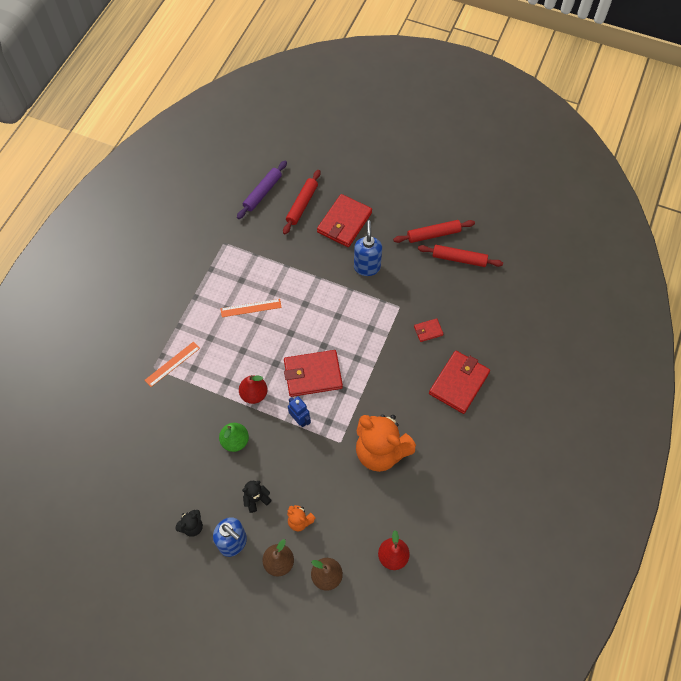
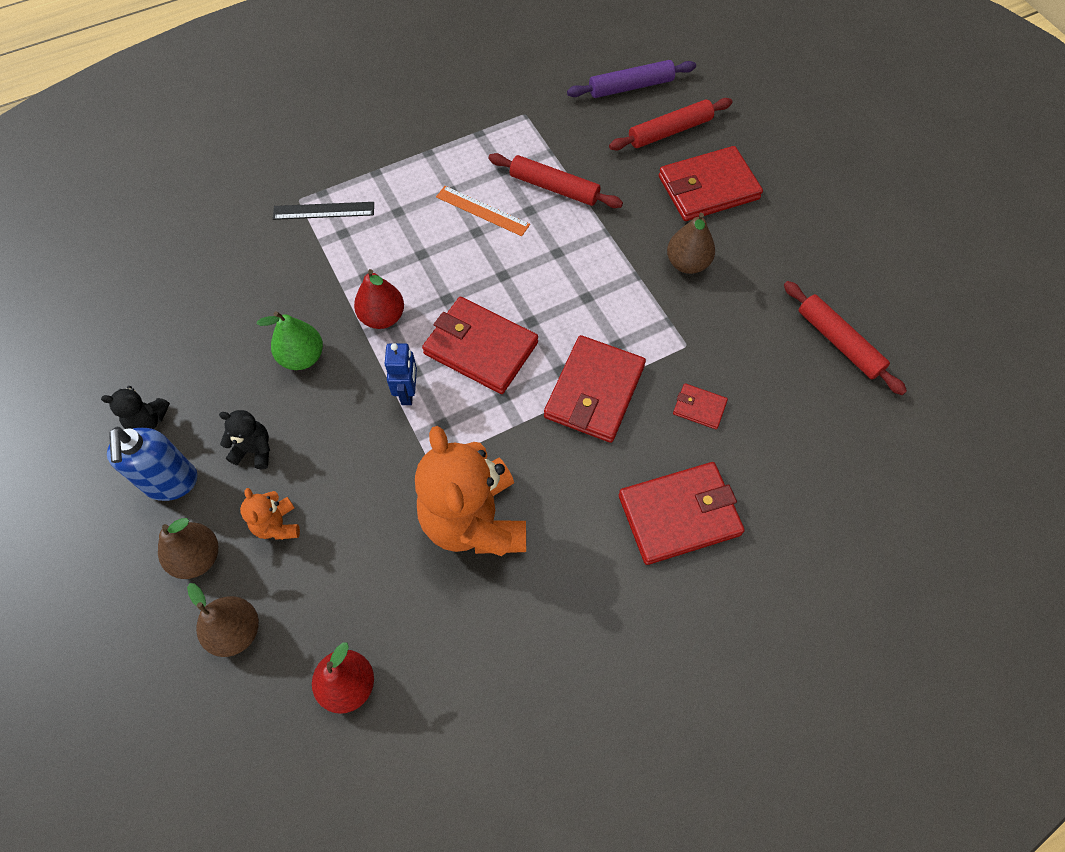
camera: 40 degrees right, 0 degrees up
(172, 364) = (324, 211): orange ruler -> black ruler
(367, 267) = (687, 263): blue soap dispenser -> brown pear
(379, 357) = (594, 391): none -> red wallet
(433, 234) = (828, 284): red rolling pin -> red rolling pin (554, 187)

